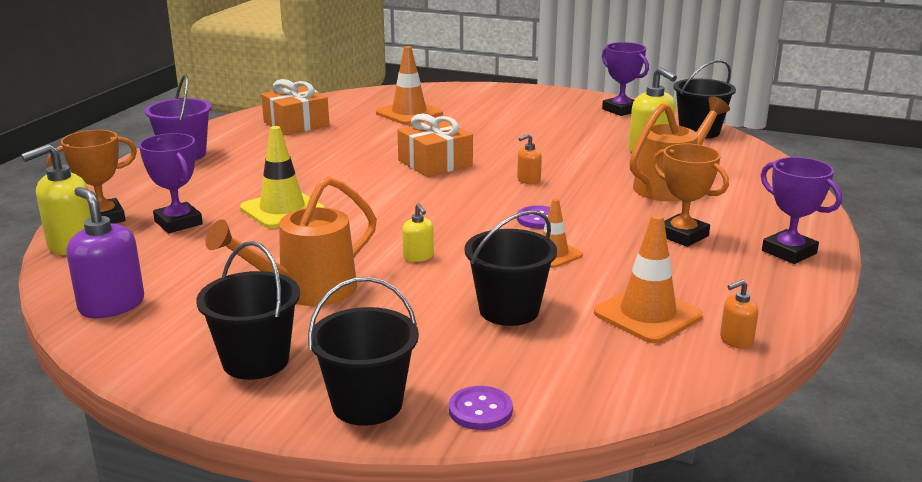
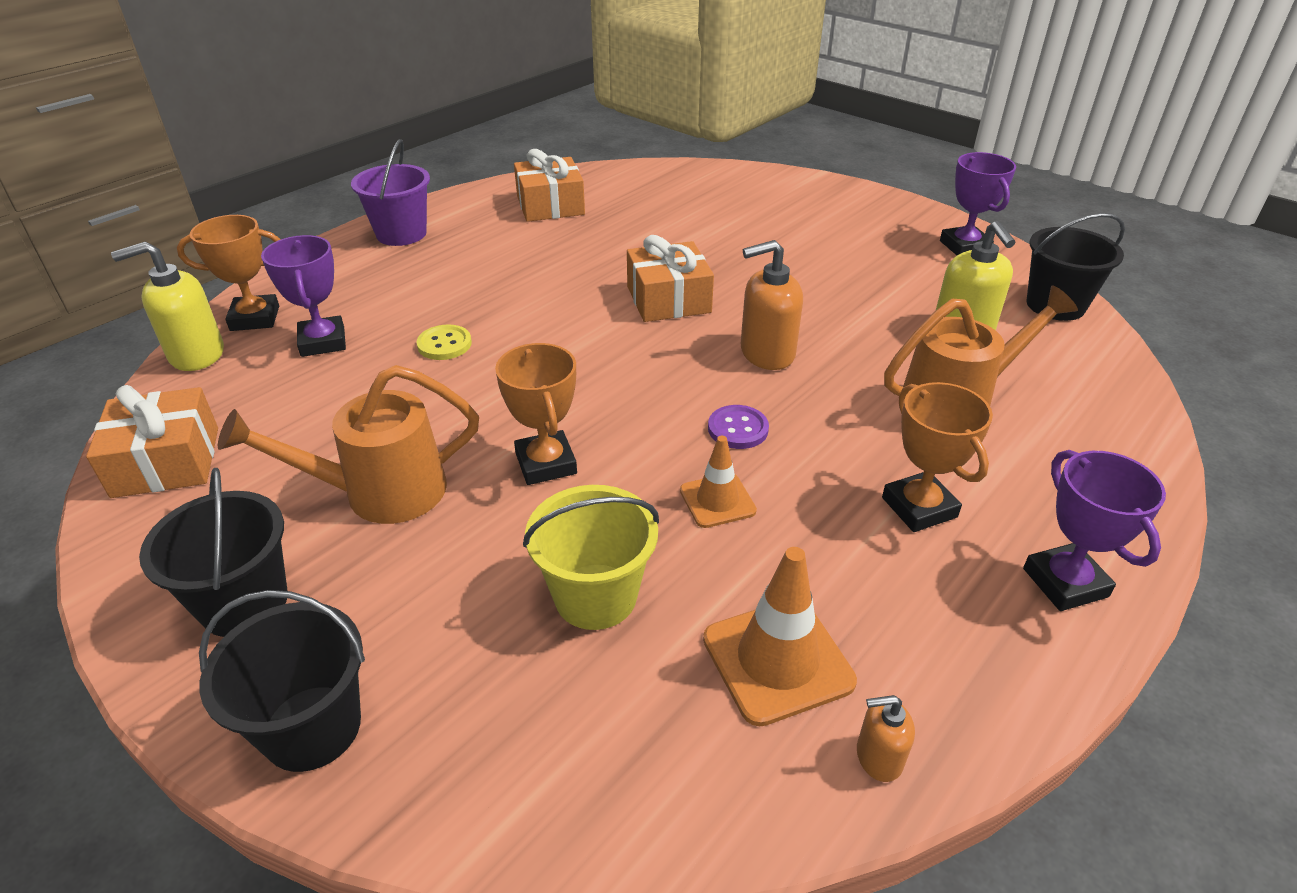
camera: 20 degrees right, 15 degrees up
(111, 305) = (166, 462): purple soap dispenser -> orange gift
(282, 210) = (444, 344): yellow traffic cone -> yellow button
(409, 113) = (689, 209): orange traffic cone -> none
(418, 257) = (546, 463): yellow soap dispenser -> orange trophy
(480, 410) = (438, 790): purple button -> none
(509, 310) = (595, 596): black bucket -> yellow bucket
(528, 180) = (766, 353): orange soap dispenser -> orange soap dispenser, size x1.88

